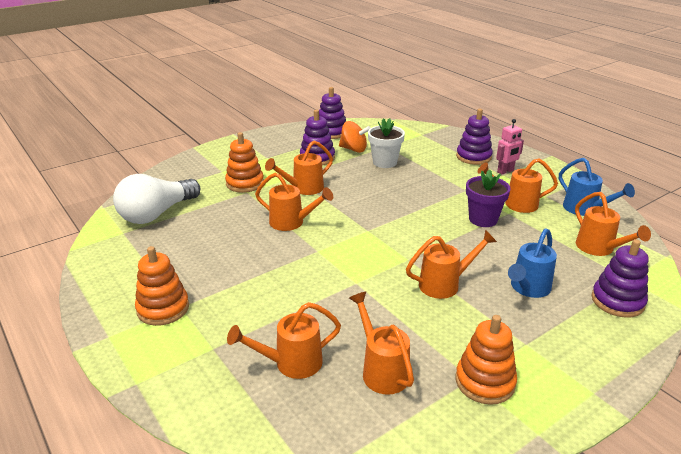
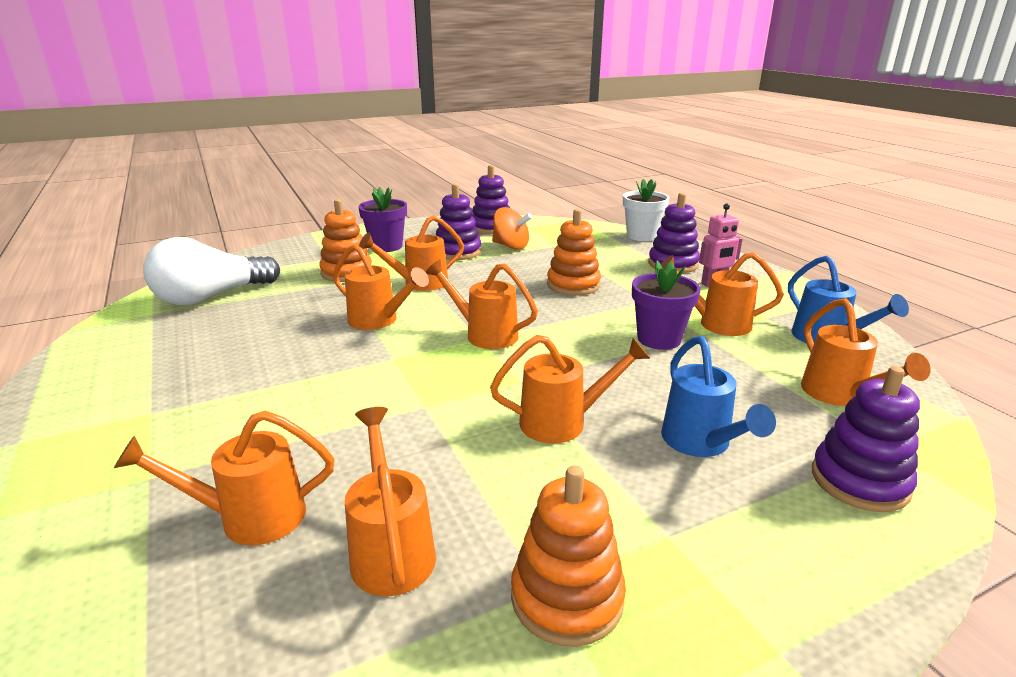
camera: 10 degrees right, 5 degrees down
(163, 308) = (124, 412): orange stacking toy -> orange stacking toy (573, 285)
(261, 157) = (386, 246): none -> purple flower pot
(369, 227) = (485, 334): none -> orange watering can
(384, 162) = (545, 262): white flower pot -> white flower pot (641, 236)
(528, 288) = (700, 443): blue watering can -> blue watering can turned 60 degrees counterclockwise

